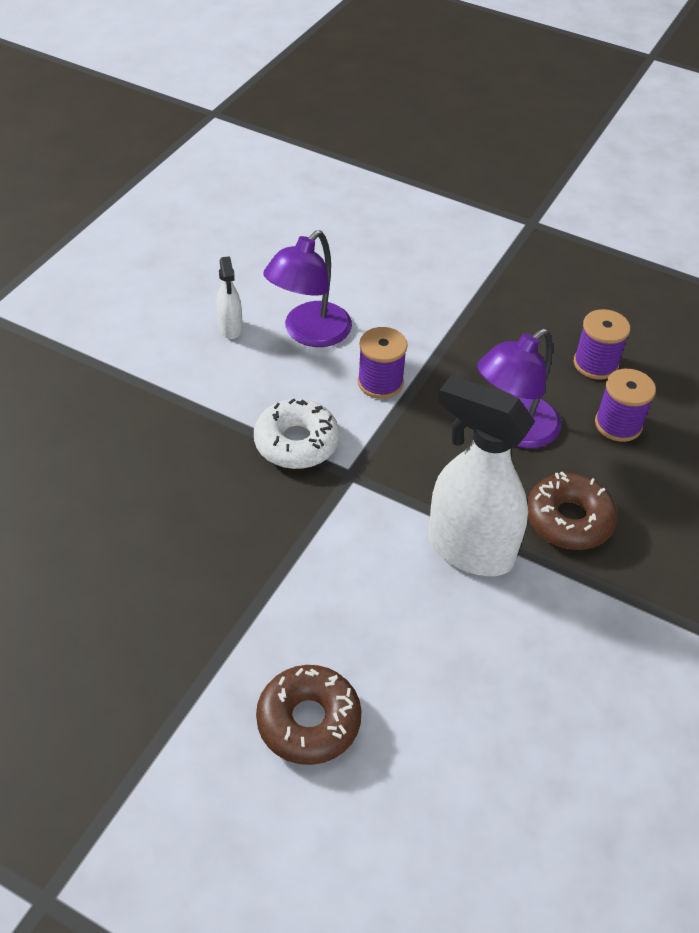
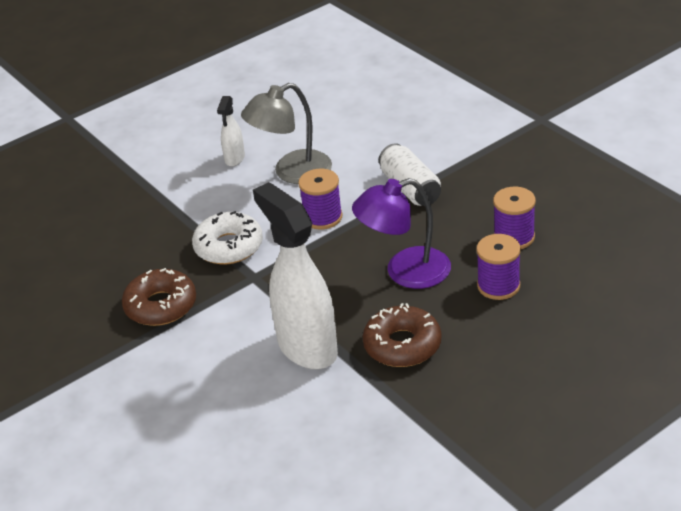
camera: 30 degrees right, 10 degrees down
(308, 721) = (110, 428): brown donut -> brown donut (161, 306)
(309, 333) = (292, 172): purple lamp -> grey lamp
(452, 328) = (410, 188): none -> white can

